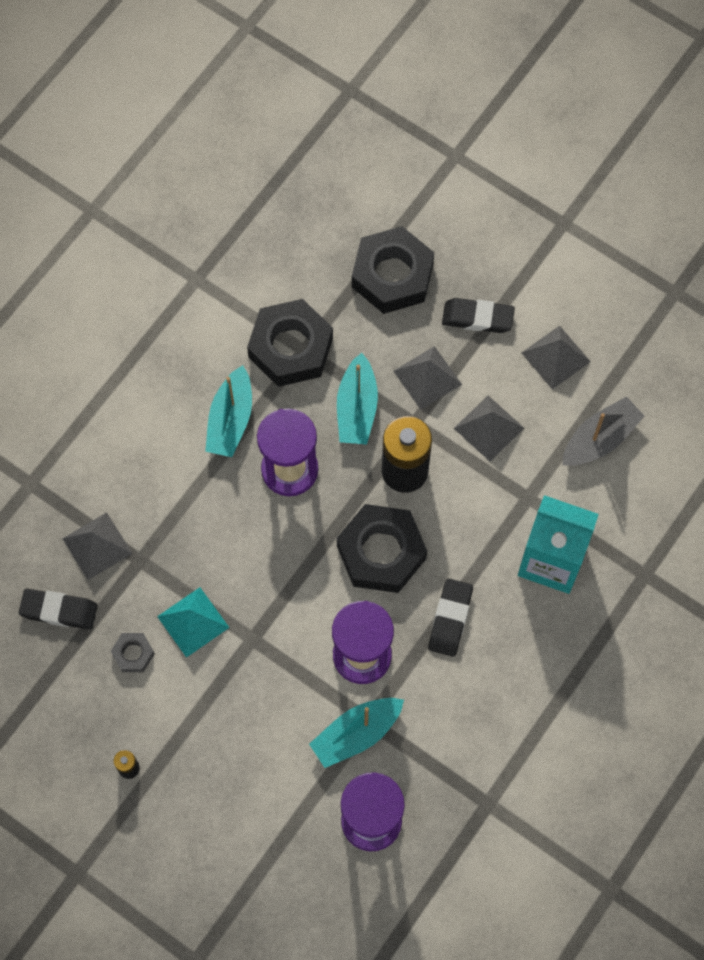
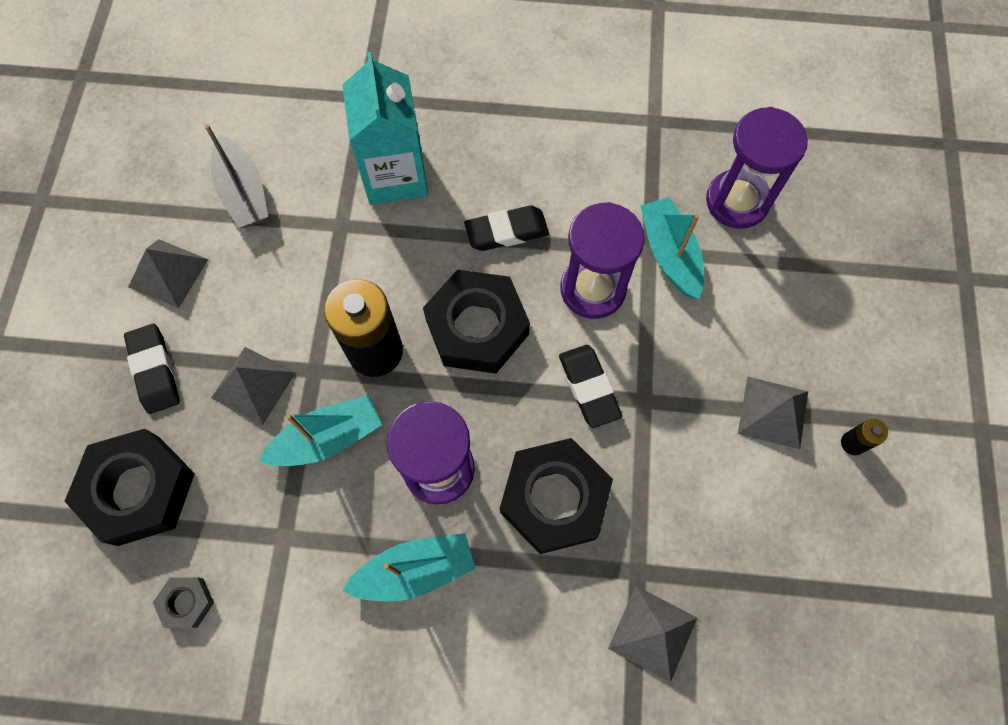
camera: 120 degrees left, 0 degrees up
(59, 611) = (752, 628): black eraser -> black eraser (589, 387)
(133, 654) = (741, 512): grey nut -> grey nut (186, 602)
(193, 622) = (666, 470): turquoise pyramid -> none
(291, 348) = (288, 554): black nut -> black nut (554, 498)
(356, 734) = (669, 254): turquoise boat -> turquoise boat turned 135 degrees counterclockwise
(488, 428) = (283, 296): grey pyramid -> grey pyramid (773, 412)
(600, 439) = (243, 192): grey boat -> grey boat turned 135 degrees counterclockwise

